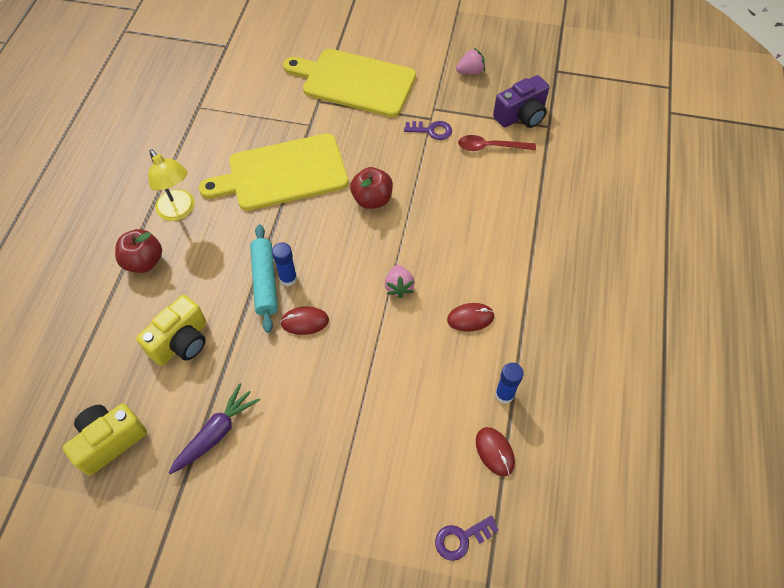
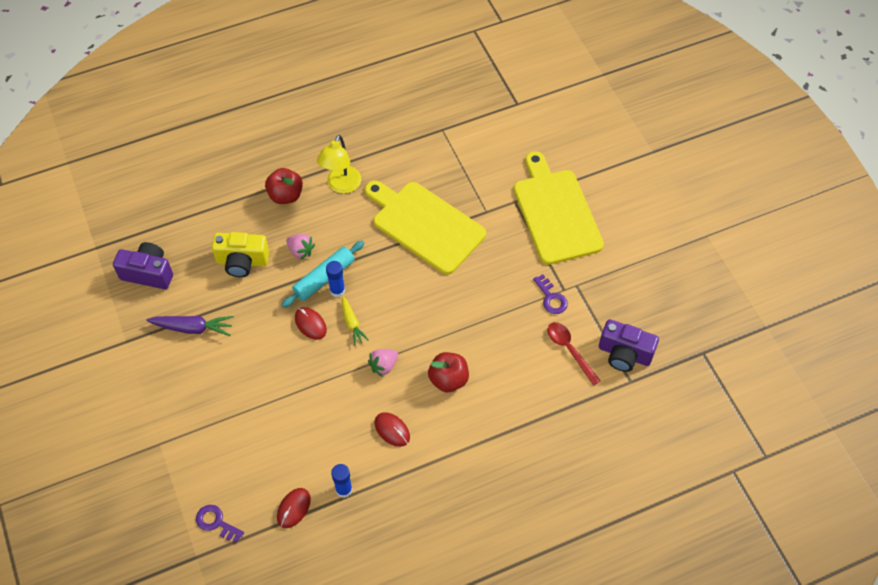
camera: 55 degrees right, 0 degrees up
(110, 441) = (148, 273): yellow camera -> purple camera
(333, 287) = (352, 323): none -> yellow carrot
(372, 199) = (448, 299): red apple -> red apple (448, 379)
(470, 72) = (641, 288): pink strawberry -> pink strawberry (301, 251)

